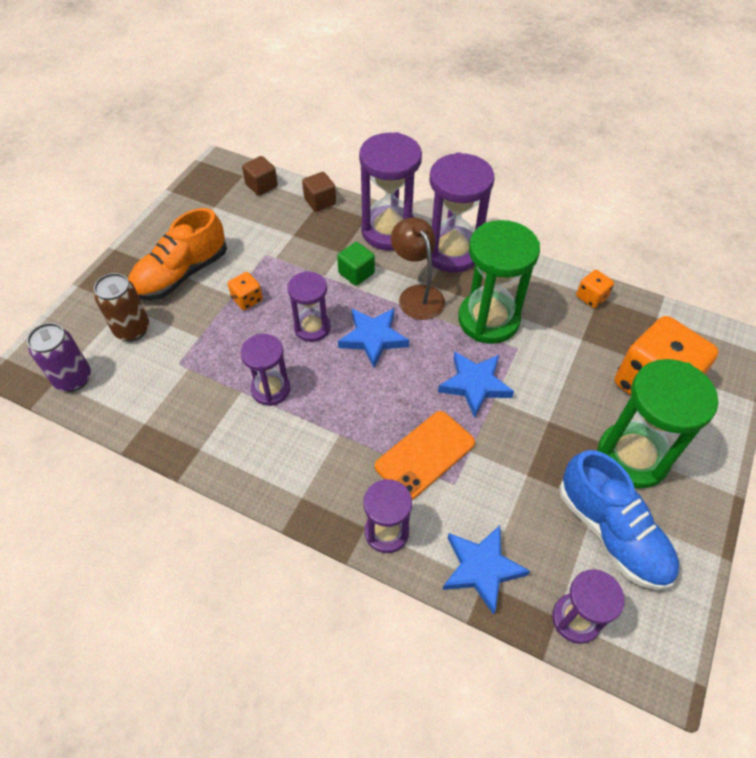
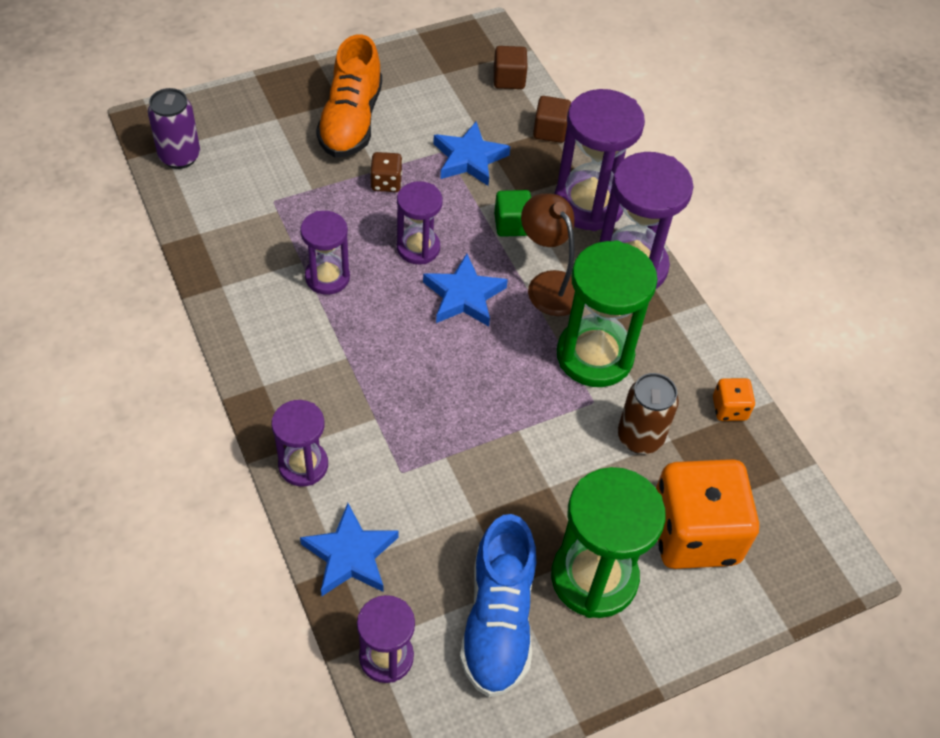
camera: 35 degrees right, 0 degrees up
(132, 329) = (264, 145): brown can -> brown can (640, 437)
(181, 274) = (351, 121): orange shoe -> orange shoe turned 75 degrees counterclockwise
(247, 299) = (386, 182): orange dice -> brown dice
(417, 295) = (549, 284): brown lamp -> brown lamp turned 45 degrees counterclockwise
(425, 455) = (402, 429): orange phone -> none
(474, 385) = (514, 404): blue star -> blue star (469, 158)

